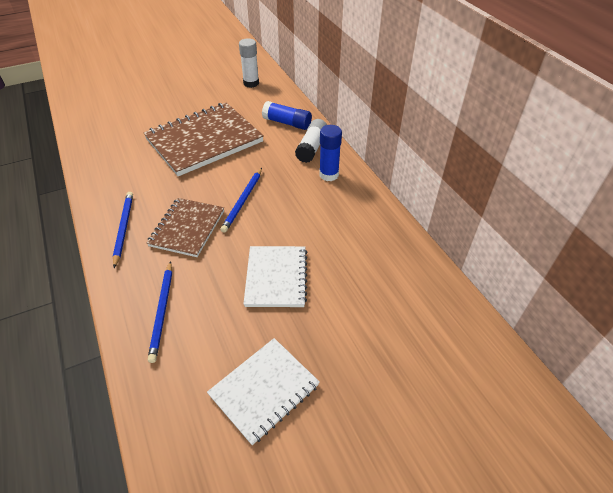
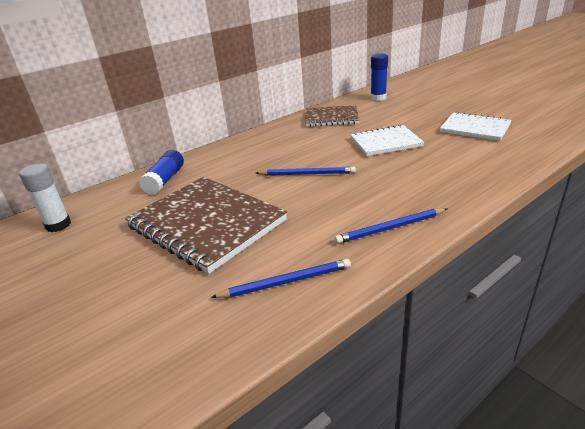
camera: 100 degrees left, 15 degrees down
(162, 311) = (462, 174): blue pencil -> blue pencil (286, 282)
(187, 228) = (362, 191): brown notebook -> brown notebook (331, 118)
(312, 147) = (211, 159): white glue stick -> none
(329, 175) = (252, 146): blue glue stick -> blue glue stick (378, 98)

